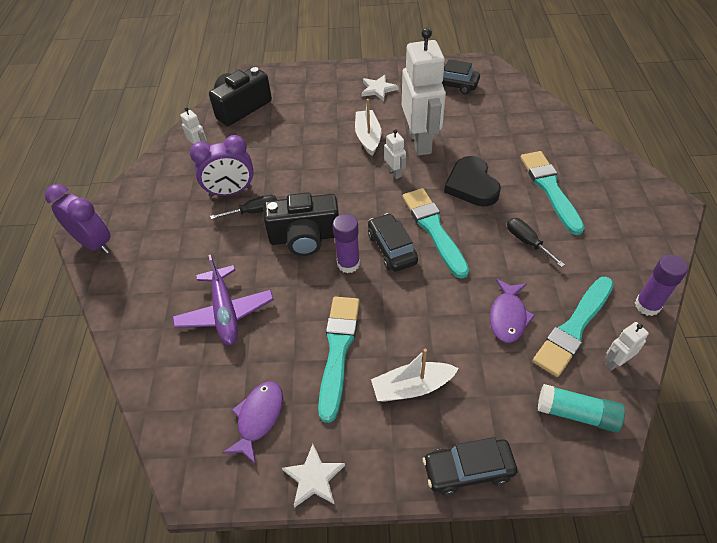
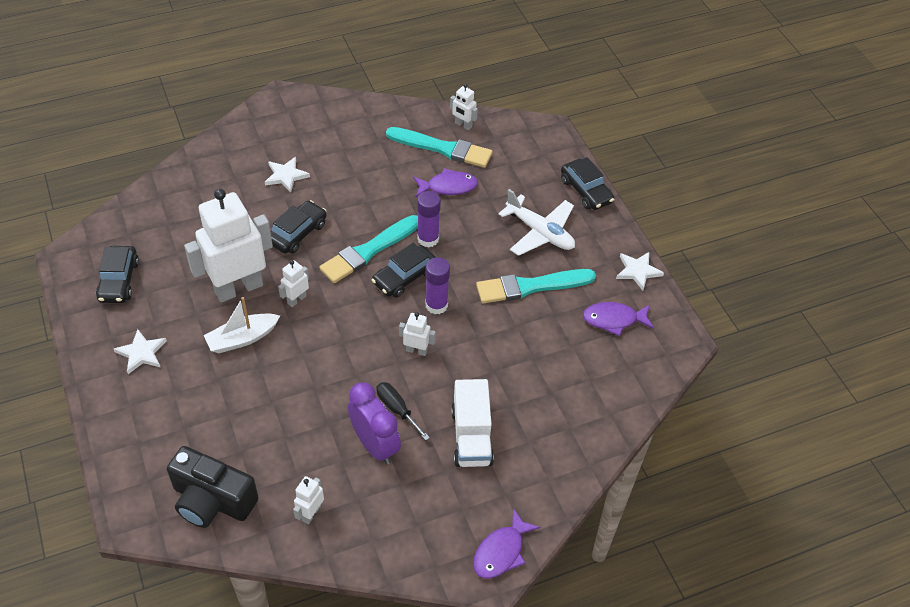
camera: 115 degrees left, 0 degrees up
(94, 243) = (501, 551): purple clock -> purple fish
(200, 252) = (471, 436): none -> white truck
(225, 312) = (531, 383): purple plane -> none
(305, 237) = (416, 350): black camera -> white robot
(412, 387) = (540, 232): white boat -> white plane
(471, 185) = (297, 233): black heart -> black car
(527, 242) = (361, 184): black screwdriver -> none
(550, 189) = (286, 176): turquoise brush -> white star
(576, 413) = (515, 142): turquoise glue stick -> none
(647, 305) = (403, 110): purple glue stick -> purple glue stick (428, 239)

